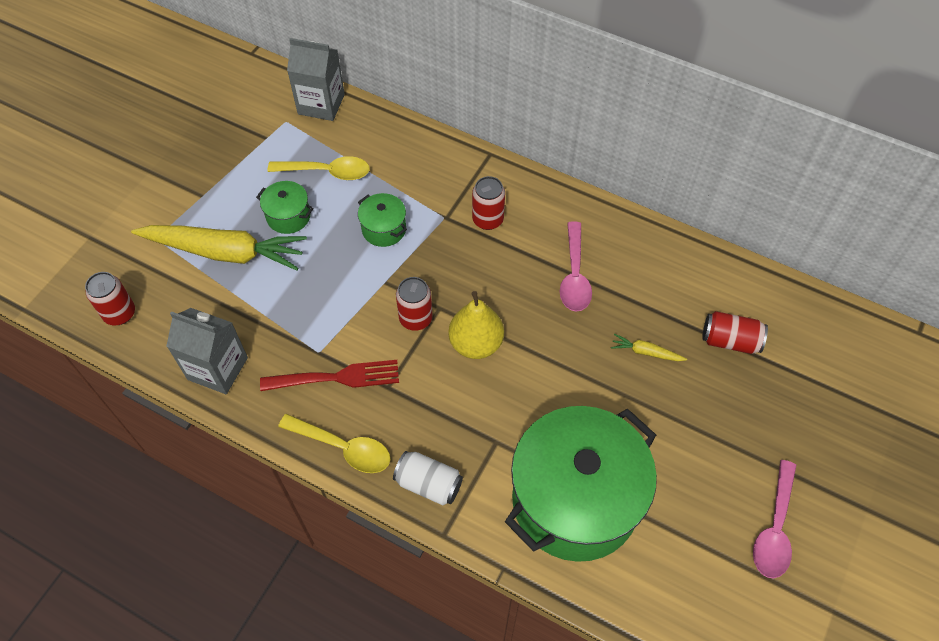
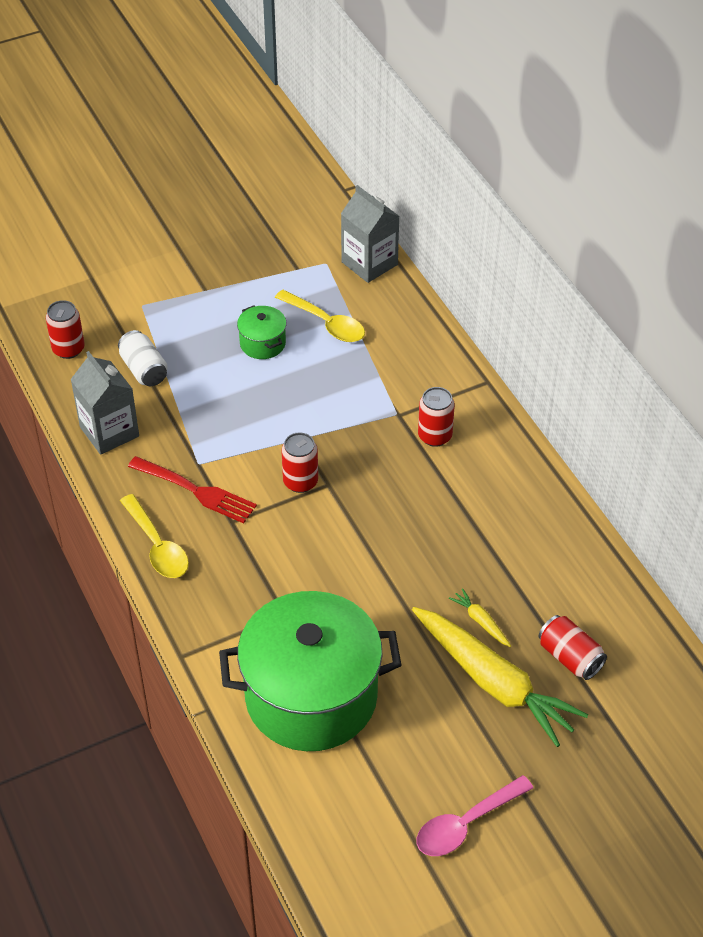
camera: 35 degrees right, 10 degrees down
(225, 252) = (187, 345): yellow carrot -> yellow carrot (494, 682)
(384, 229) = (335, 396): green pot -> none
(428, 484) = (201, 612): white can -> white can (144, 370)
(476, 343) = (334, 530): yellow pear -> none
(574, 275) = (473, 524): pink spoon -> none

